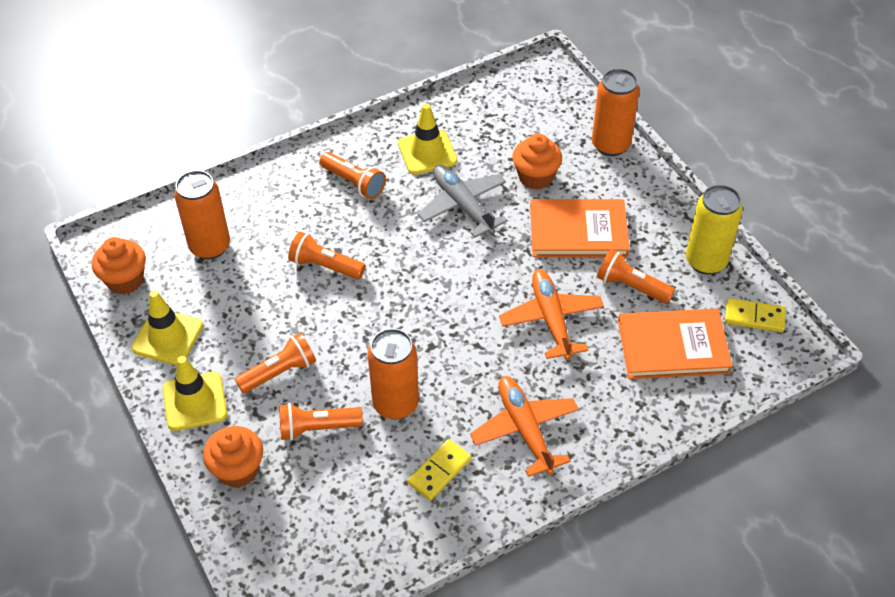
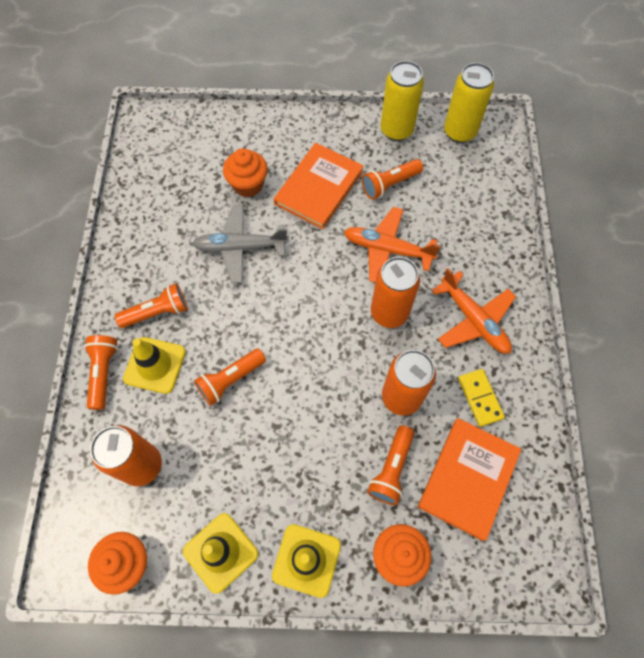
camera: 60 degrees left, 15 degrees up
(279, 372) = (318, 472): orange flashlight -> orange flashlight (103, 373)
(427, 152) = (166, 242): yellow traffic cone -> yellow traffic cone (155, 365)
(525, 429) = (474, 320): orange plane -> orange plane turned 135 degrees counterclockwise
(610, 145) = (253, 122): orange can -> orange can (389, 313)
(673, 346) = (456, 190): orange book -> orange book (468, 478)
(754, 317) = (459, 132): yellow domino -> yellow can

